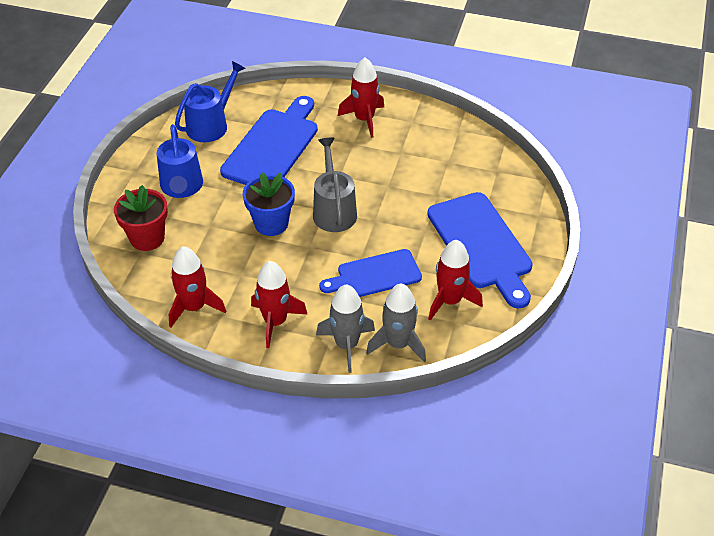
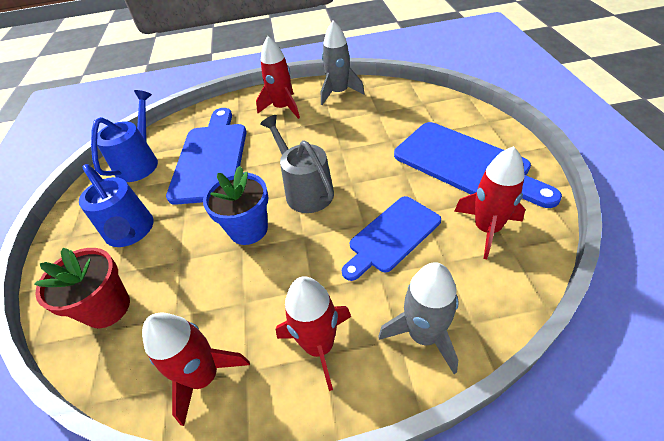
camera: 20 degrees left, 0 degrees up
(398, 344) = (478, 304): grey rocket -> grey rocket (339, 93)

